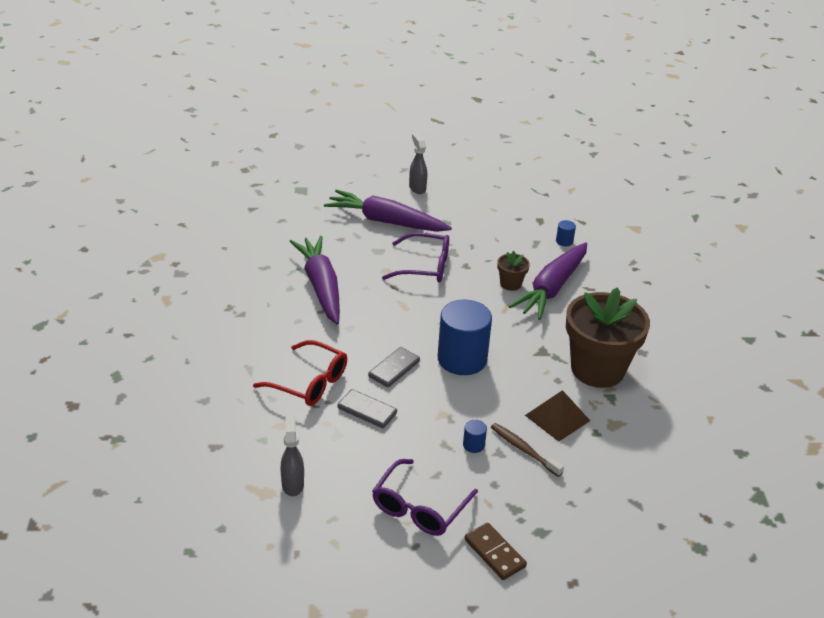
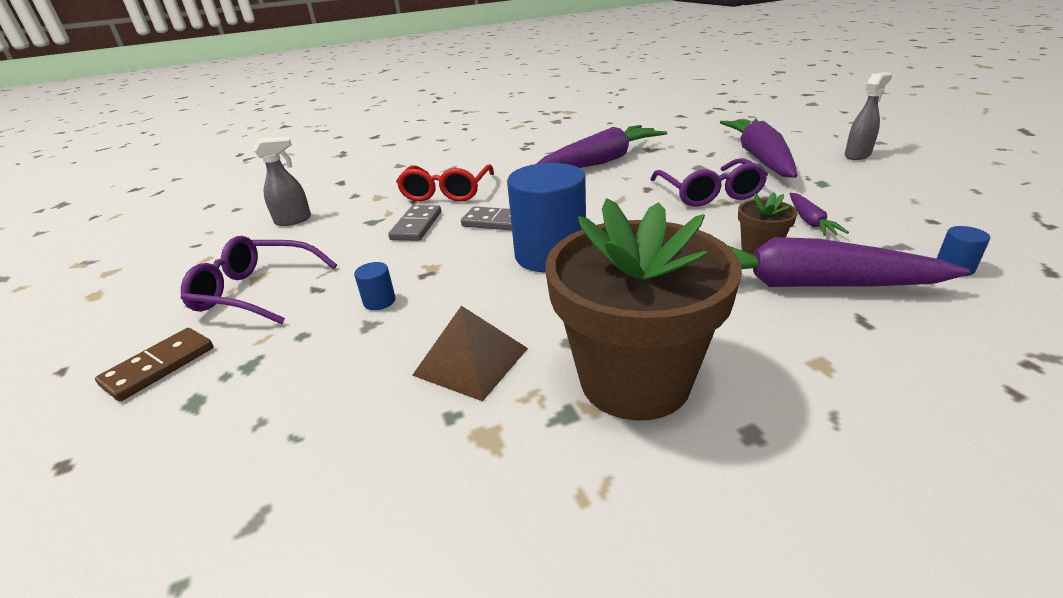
camera: 75 degrees right, 5 degrees down
(491, 252) = (810, 221): none -> purple carrot
(524, 450) = (381, 345): brown toothbrush -> none

